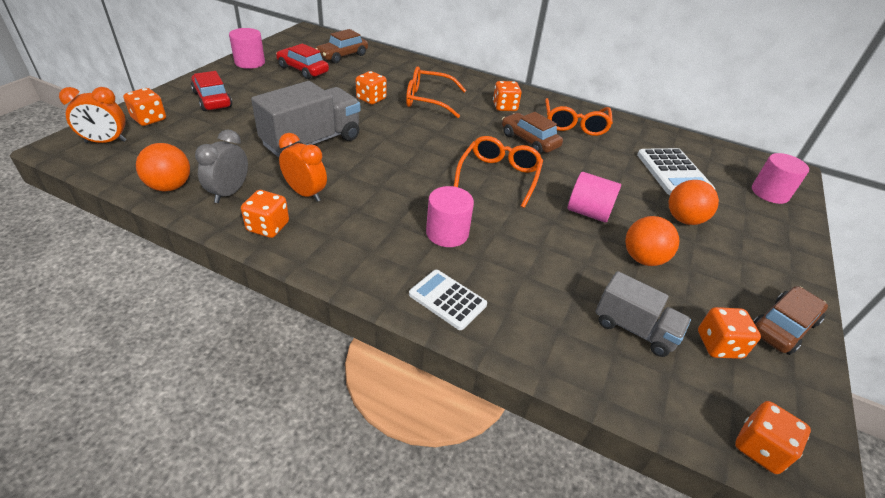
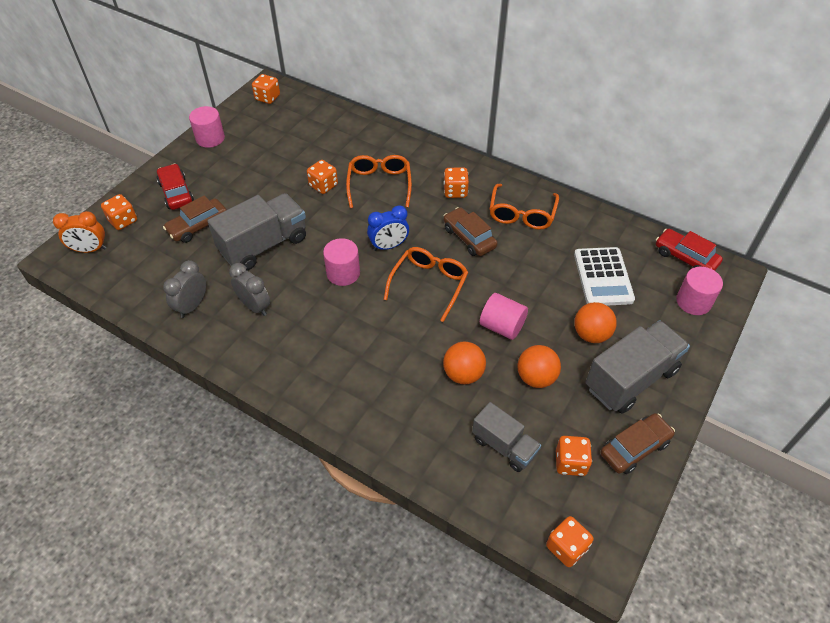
camera: 10 degrees right, 10 degrees up
(170, 186) = (145, 300): orange ball -> orange ball (463, 374)
(268, 227) = (223, 342): orange dice -> orange dice (267, 98)
(303, 70) = (260, 146): red car -> red car (685, 258)
(306, 193) = (255, 306): orange clock -> grey clock
(342, 56) = (301, 122): brown car -> brown car (198, 226)
(428, 100) = (379, 184): orange glasses -> orange glasses turned 75 degrees clockwise
(447, 233) = (369, 349): pink cylinder -> pink cylinder (343, 273)
(447, 299) = (358, 415): white calculator -> none
(448, 145) = (389, 246): none -> blue clock
(743, 259) = (631, 379): none -> grey truck

